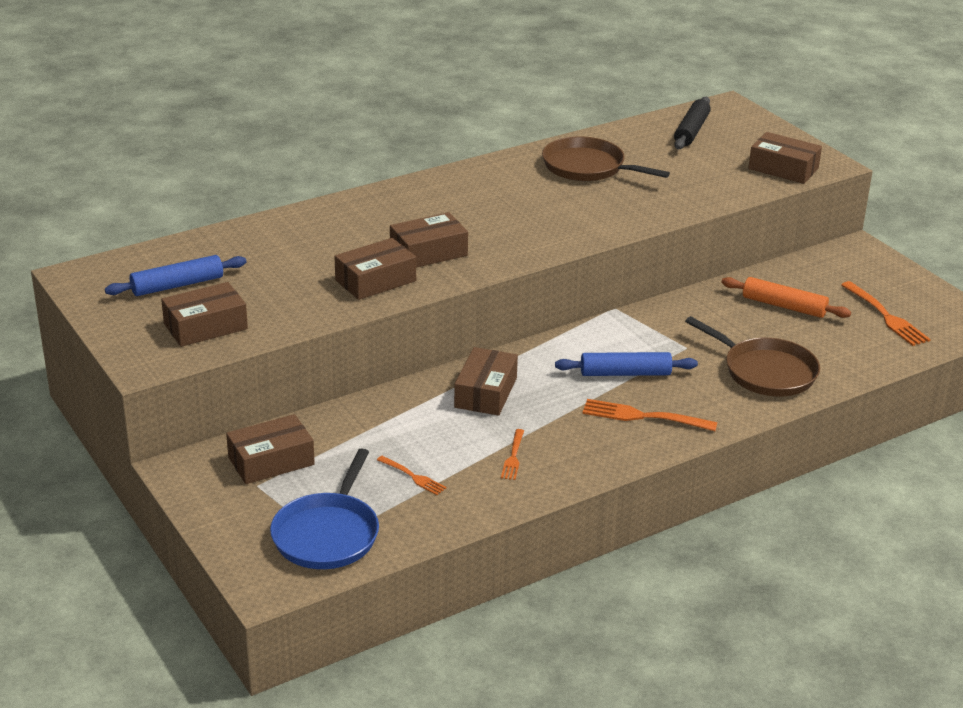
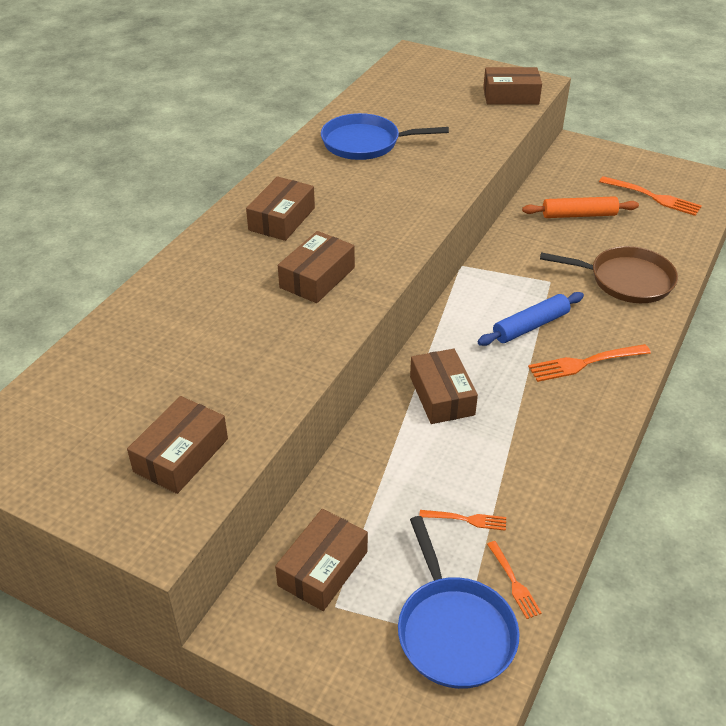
camera: 30 degrees left, 10 degrees up
(177, 285) = (105, 415): blue rolling pin -> none
(375, 280) = (299, 328): brown box -> brown box (282, 219)
(513, 456) = (527, 454): orange fork -> orange fork (513, 581)
(587, 167) = (365, 143): brown pan -> blue pan
(691, 131) = (410, 84): black rolling pin -> none

